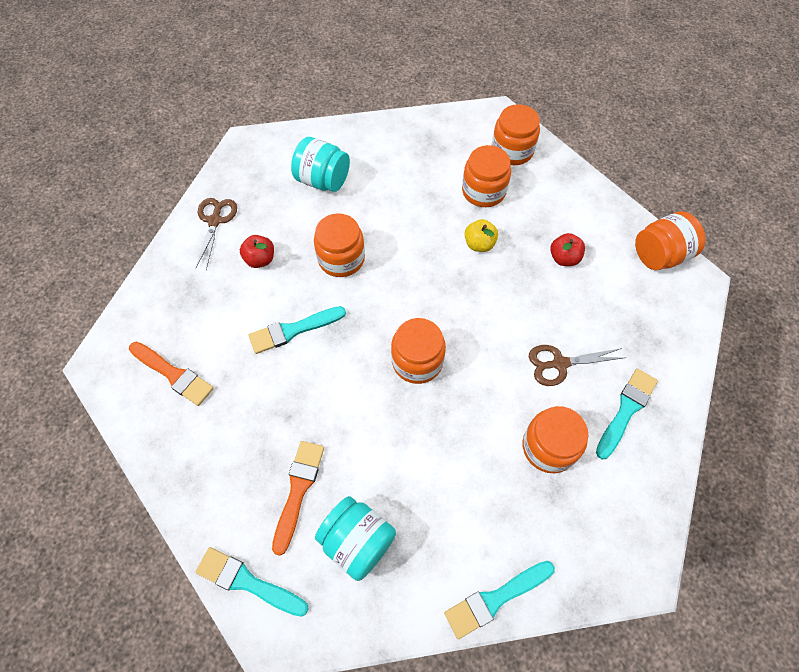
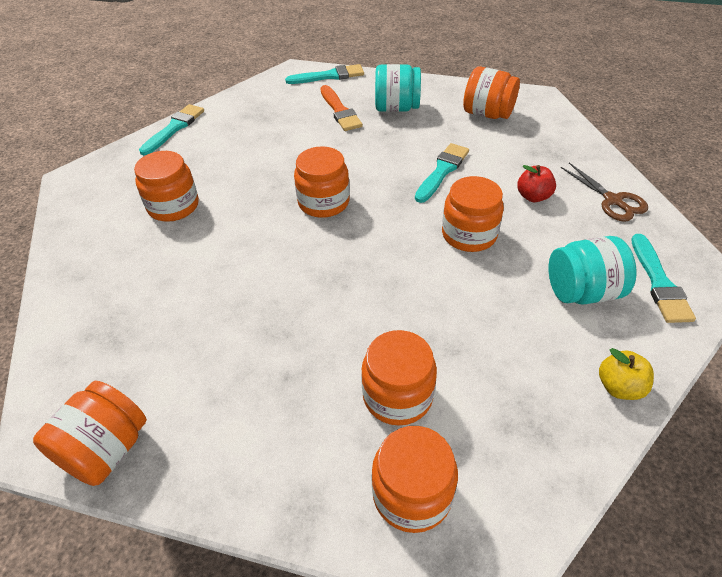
camera: 145 degrees right, 15 degrees down
(173, 374) = (487, 114): orange brush -> orange jar
(357, 541) = (281, 111): turquoise jar -> turquoise jar (396, 108)
(479, 244) = (349, 326): yellow apple -> yellow apple (619, 387)
(559, 363) = (191, 264): brown scissors -> none
(564, 258) = (238, 368): red apple -> none
(626, 410) = (110, 261): turquoise brush -> turquoise brush (659, 282)

